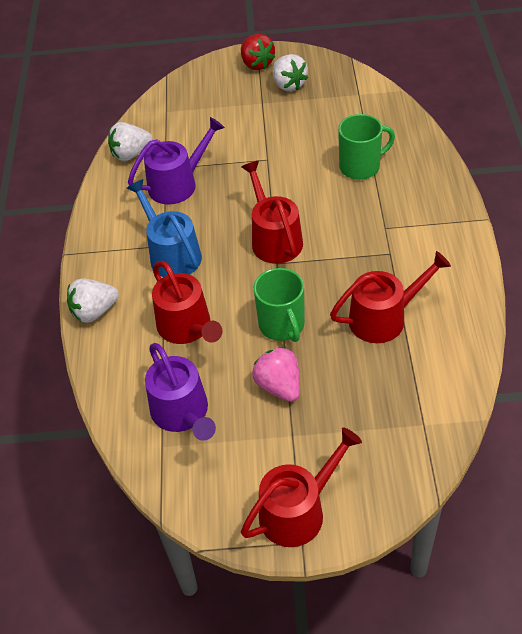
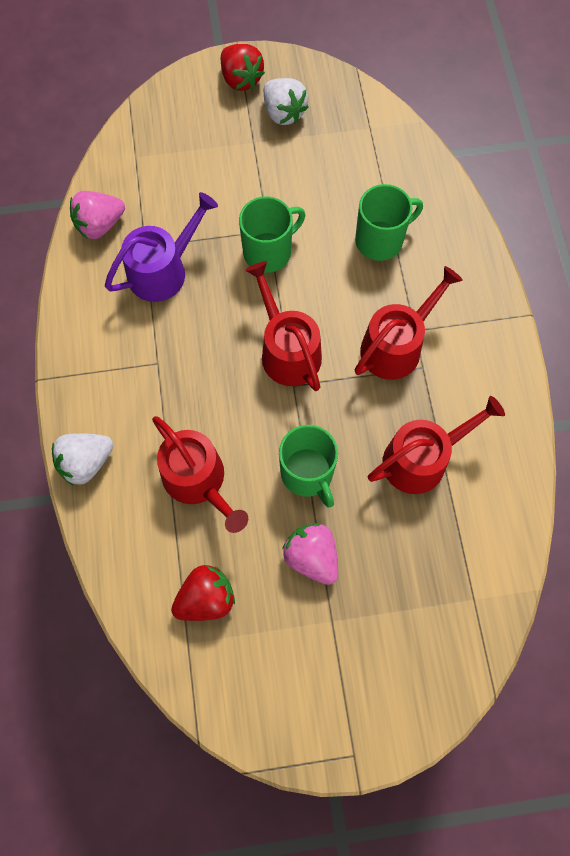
camera: 10 degrees left, 20 degrees up
(131, 154) = (100, 225): white strawberry -> pink strawberry
(172, 254) = (168, 376): blue watering can -> none
(182, 413) = (206, 598): purple watering can -> red strawberry
(266, 173) = (268, 252): none -> green mug
(298, 511) = (347, 718): red watering can -> red watering can (396, 346)

